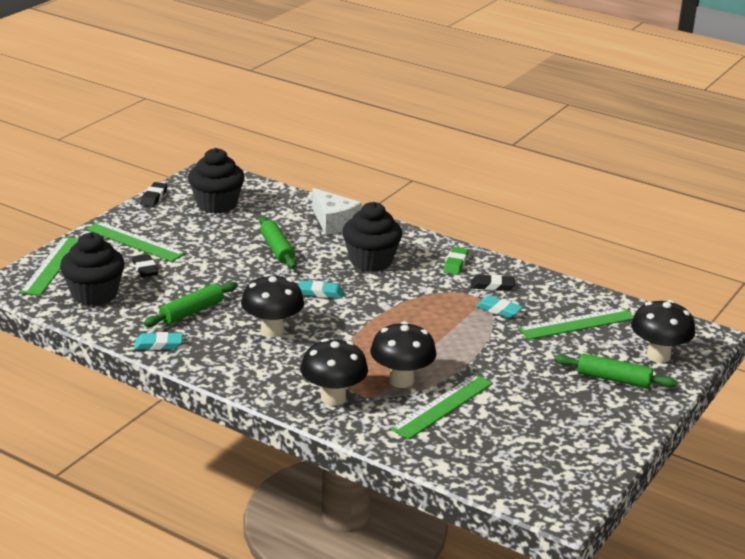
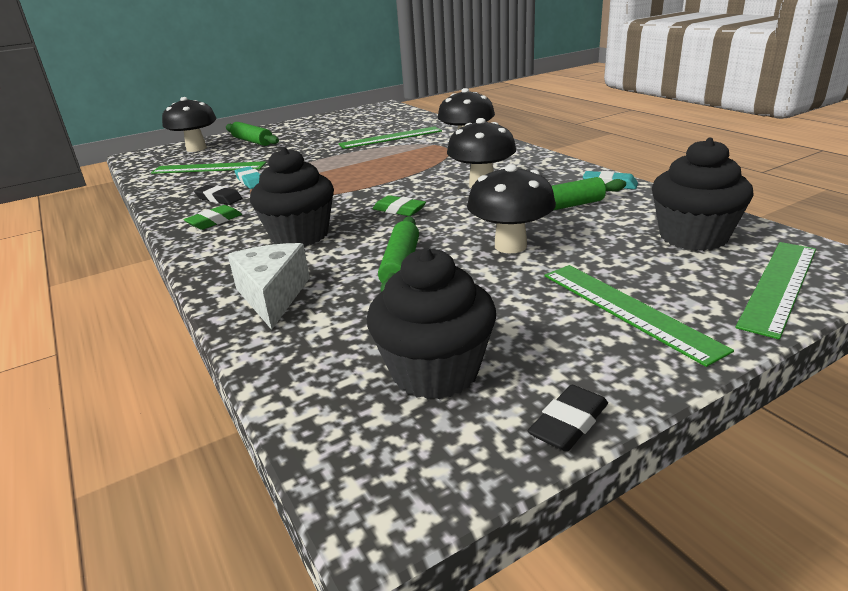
camera: 150 degrees left, 0 degrees up
(145, 269) = (614, 261): black eraser -> none
(320, 293) = (399, 210): turquoise eraser -> green eraser
(401, 380) = (402, 149): black mushroom -> black mushroom (510, 246)

